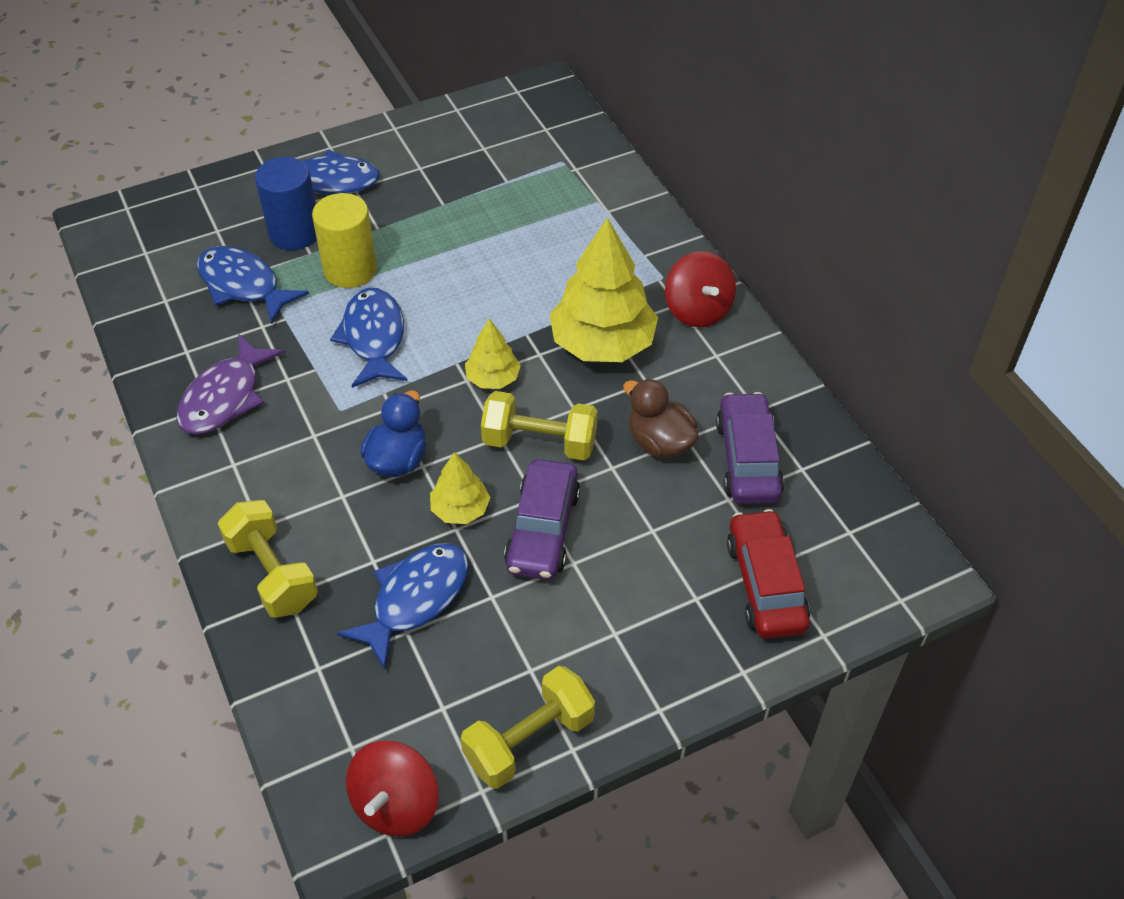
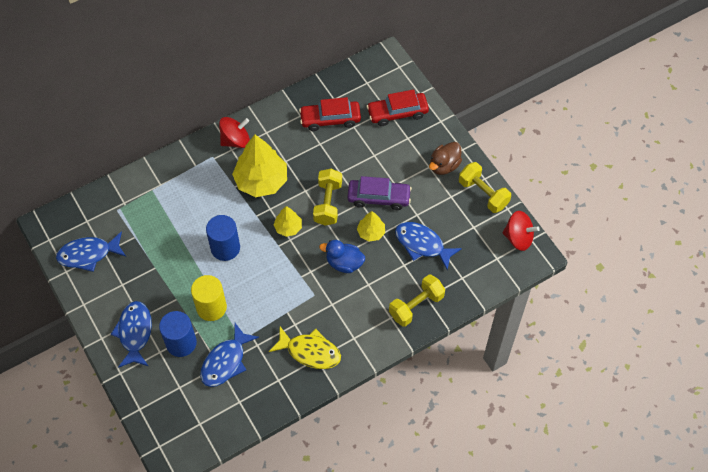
camera: 95 degrees left, 10 degrees up
(225, 397) = (310, 352): purple fish -> yellow fish
(374, 338) = (263, 287): blue fish -> blue fish (88, 254)
(464, 290) = (225, 248): none -> blue cylinder
(659, 442) = (323, 154): brown duck -> brown duck (444, 165)
(747, 459) = (330, 119): purple car -> red car

